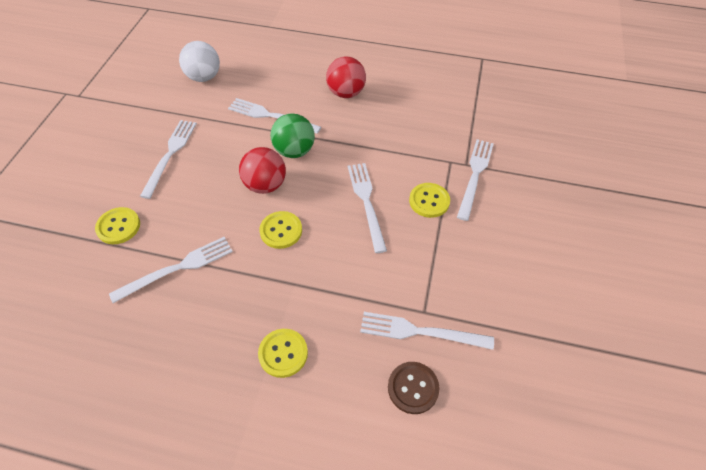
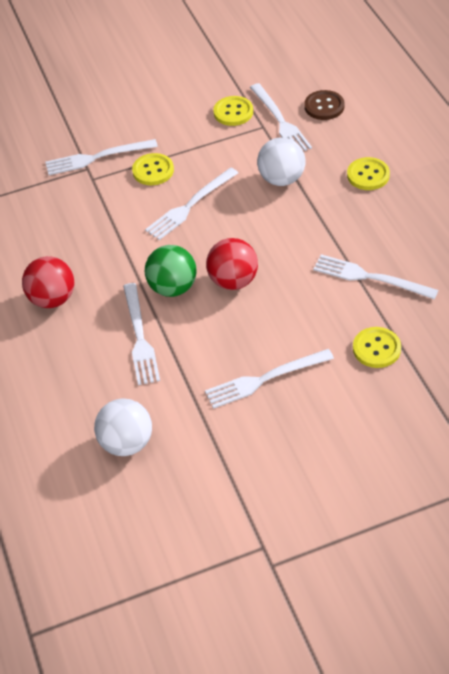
camera: 120 degrees left, 5 degrees down
(281, 231) = (271, 239): yellow button -> yellow button (233, 112)
(341, 281) = (281, 179): none -> white ball

